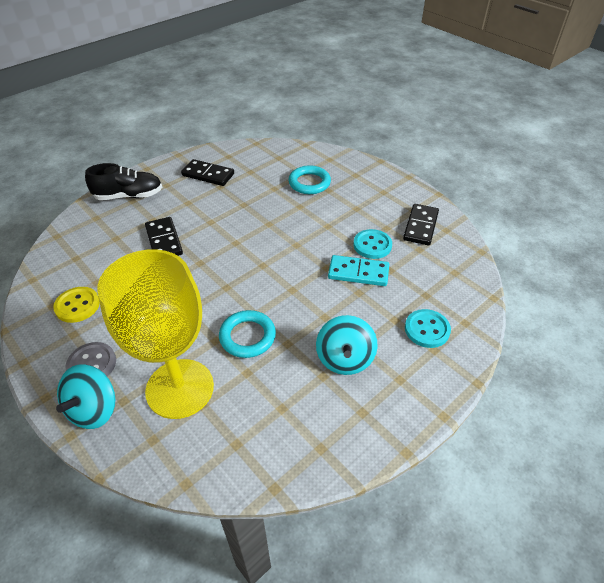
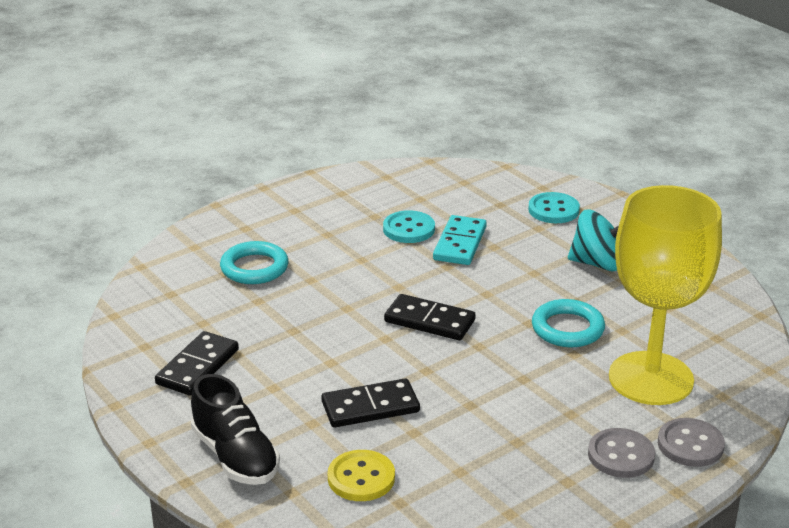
camera: 85 degrees left, 15 degrees down
(77, 306) = (511, 484): yellow button -> yellow button (361, 478)
(94, 409) = (690, 445): turquoise spinning top -> grey button
(129, 196) = (235, 456): black shoe -> black shoe turned 150 degrees clockwise
(420, 226) = (377, 192): black domino -> black domino (429, 321)

